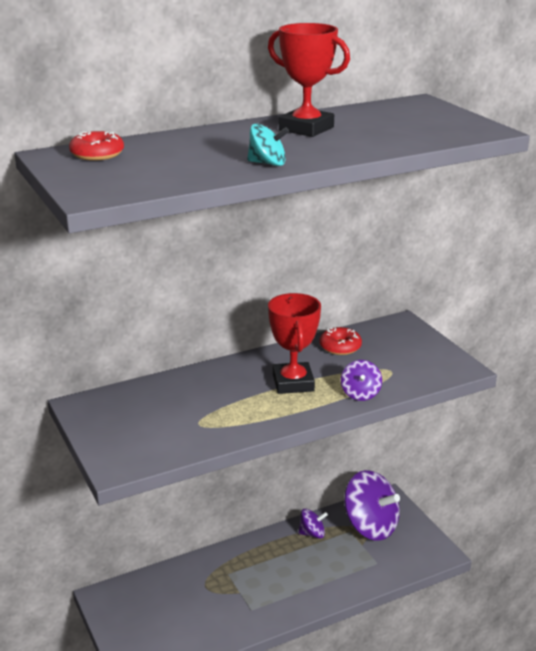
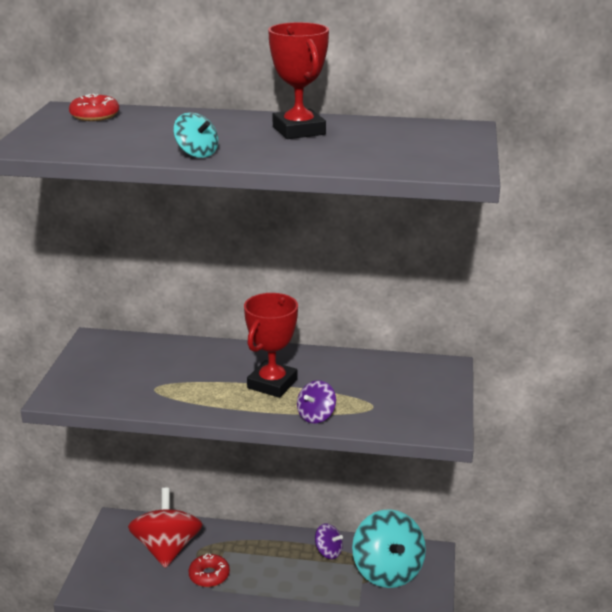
camera: 35 degrees right, 0 degrees up
(175, 596) = (167, 548): none -> red spinning top
(340, 347) = (356, 368): red donut -> red donut (209, 575)
(370, 526) = (387, 570): purple spinning top -> turquoise spinning top

